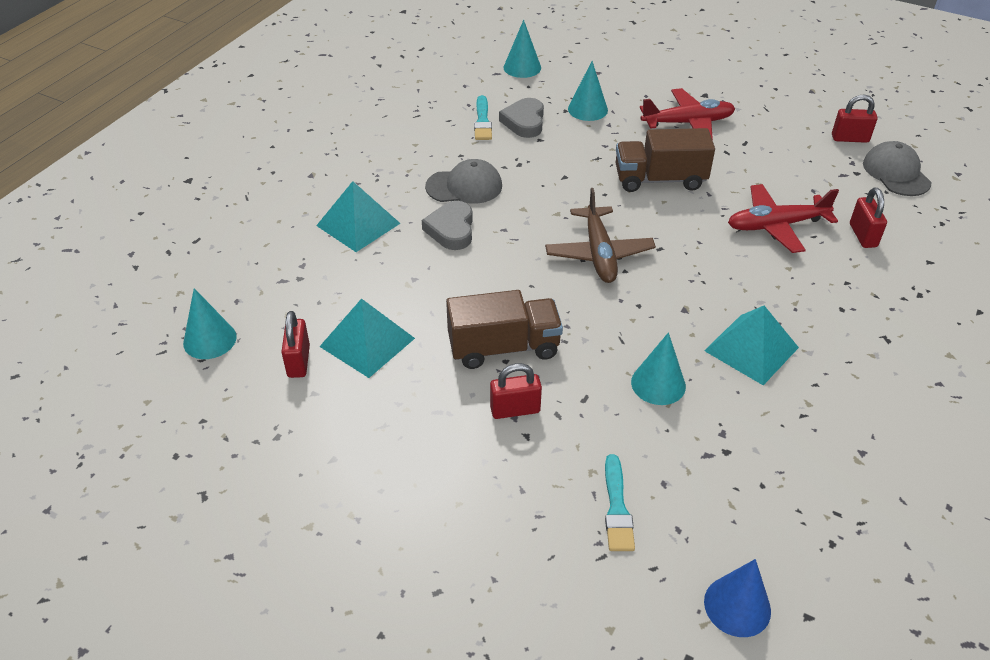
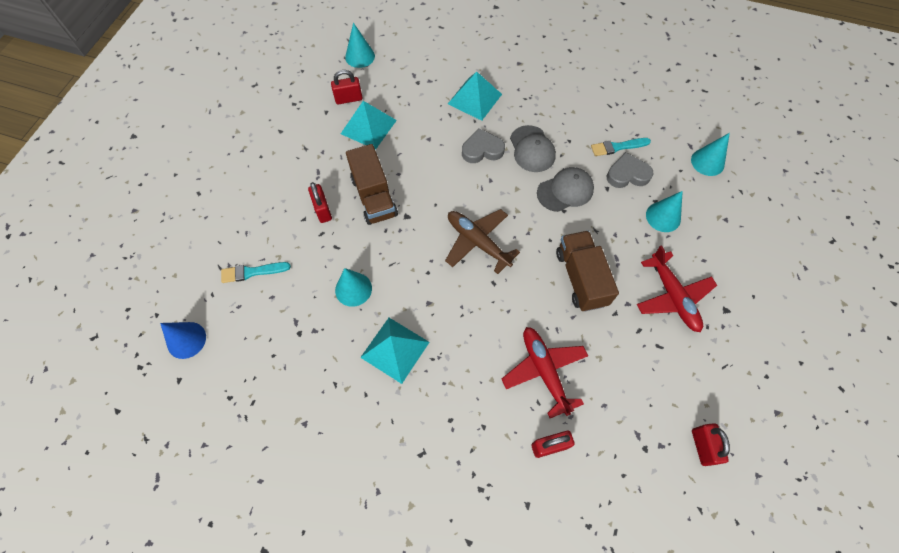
camera: 80 degrees right, 20 degrees up
(599, 253) = (477, 242): brown plane -> brown plane turned 60 degrees clockwise
(896, 173) = (657, 489): grey cap -> grey cap (565, 191)

